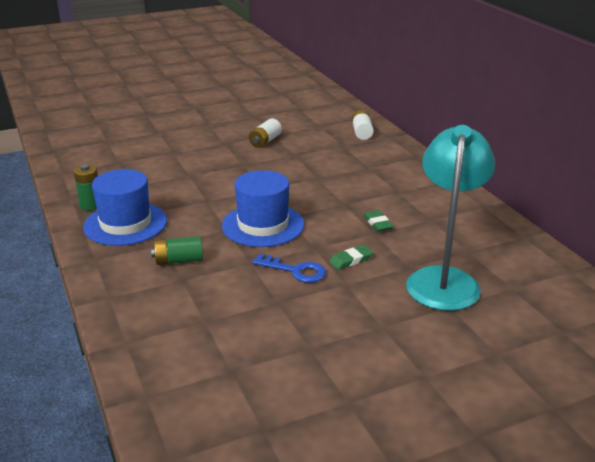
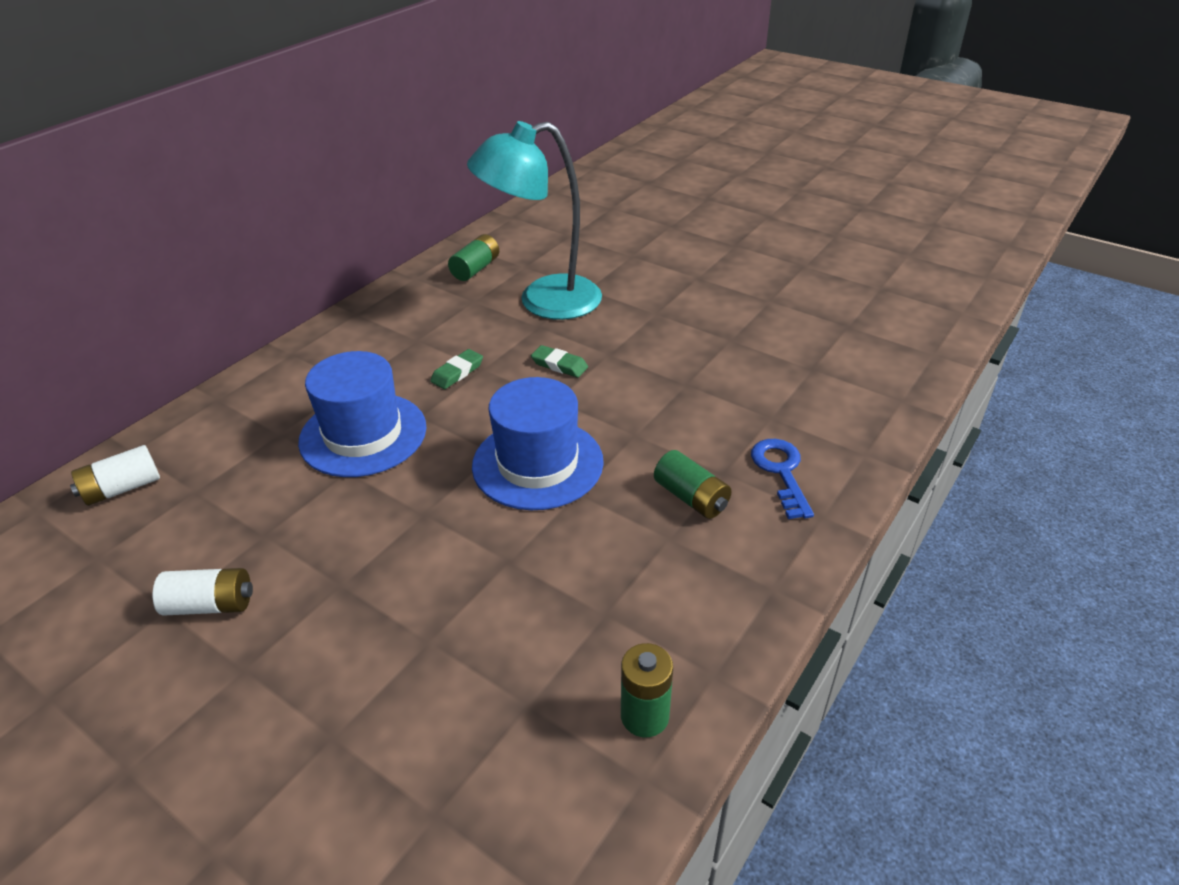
camera: 120 degrees left, 10 degrees up
(125, 224) = (658, 617): blue hat -> blue hat (363, 434)
(295, 271) = (618, 394): blue key -> blue key (781, 472)
(522, 264) = (476, 269): none -> green battery

